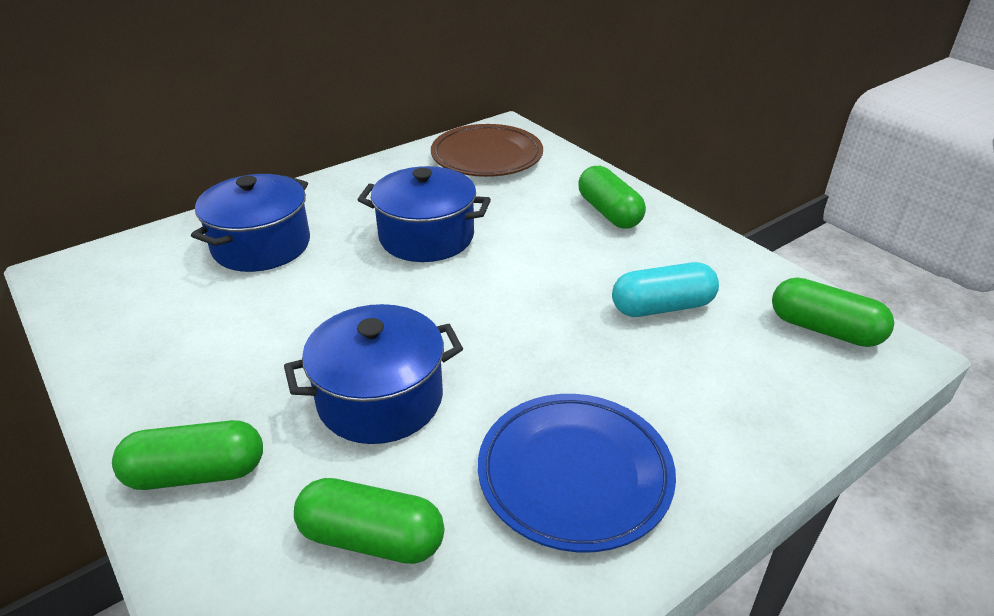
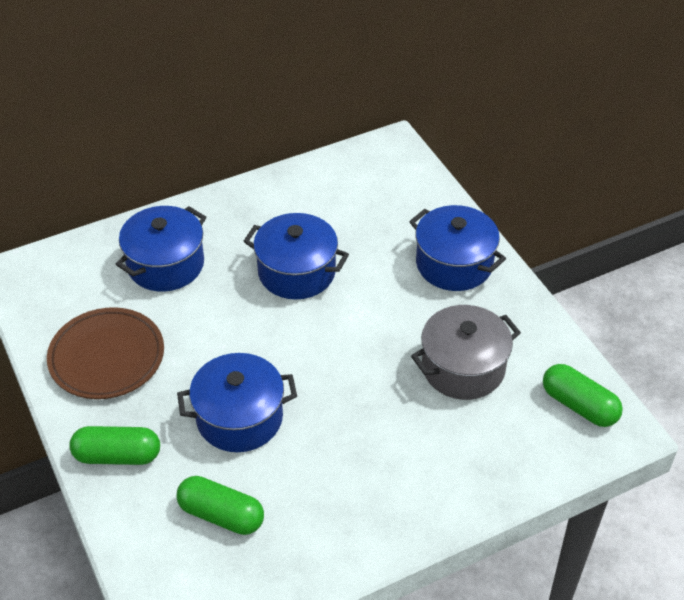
camera: 10 degrees right, 10 degrees up
(487, 157) = (366, 182): brown plate -> brown plate (107, 357)
(574, 475) = (356, 493): blue plate -> none
(609, 212) = (454, 264): green capsule -> blue pot
(662, 307) = (463, 368): turquoise capsule -> grey pot

